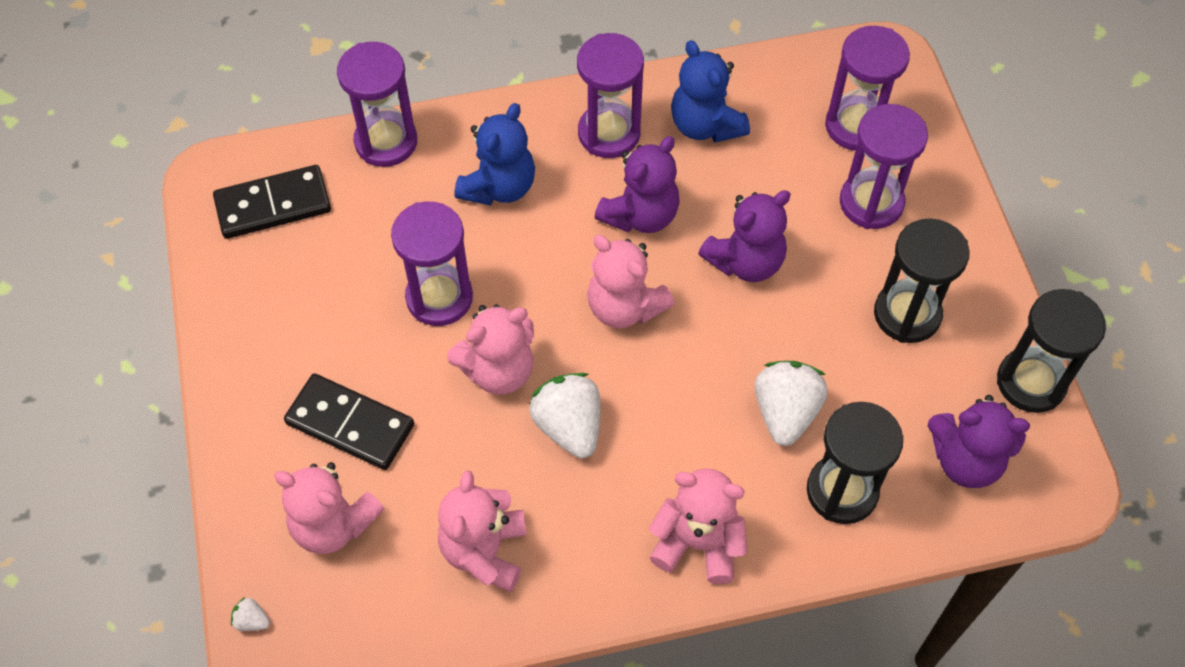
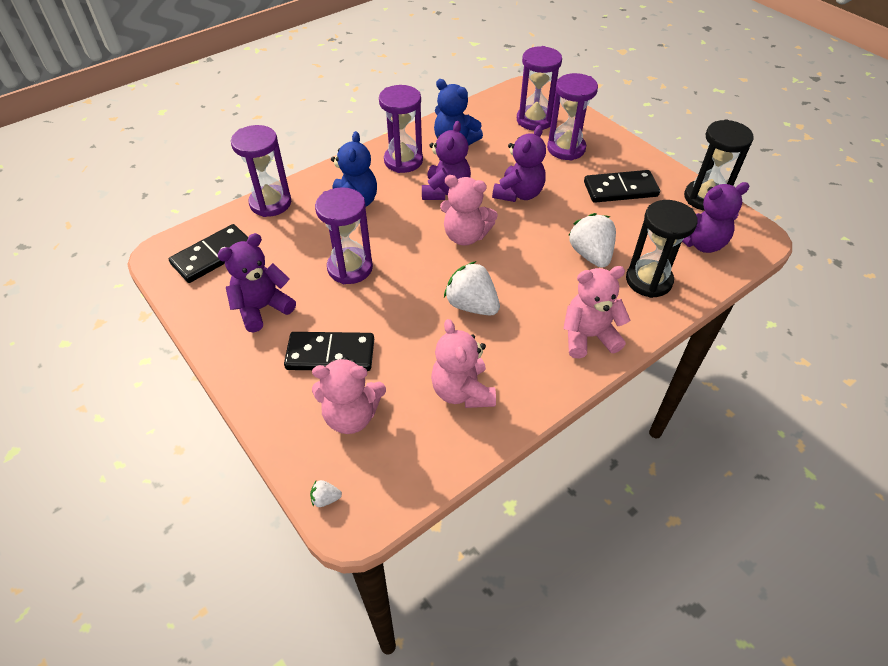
camera: 25 degrees left, 10 degrees down
(299, 317) = (262, 308): none -> purple teddy bear
(498, 370) = (410, 292): pink teddy bear -> none
(907, 314) = (620, 189): black hourglass -> black domino

